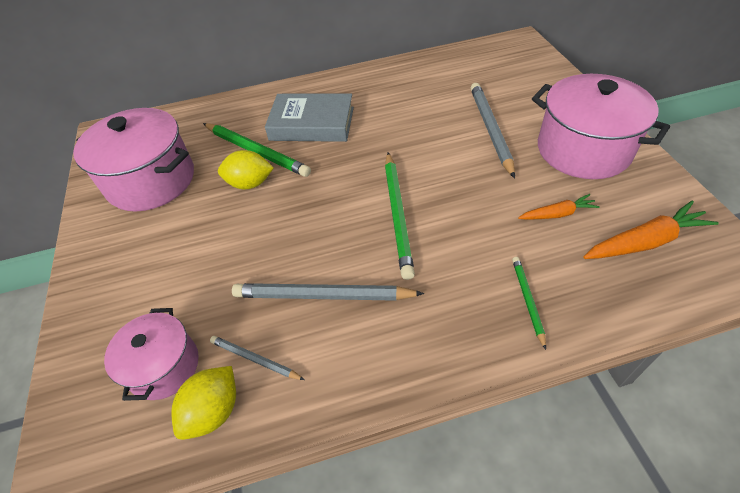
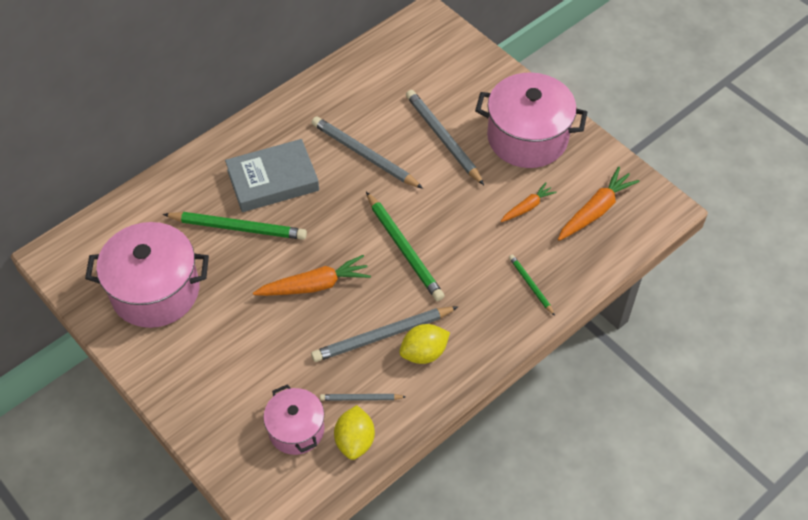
camera: 30 degrees left, 5 degrees up
(250, 184) = (256, 262): yellow lemon -> yellow lemon (424, 353)
(288, 220) = (315, 285): none -> orange carrot
(406, 124) = (364, 155): none -> grey pencil

